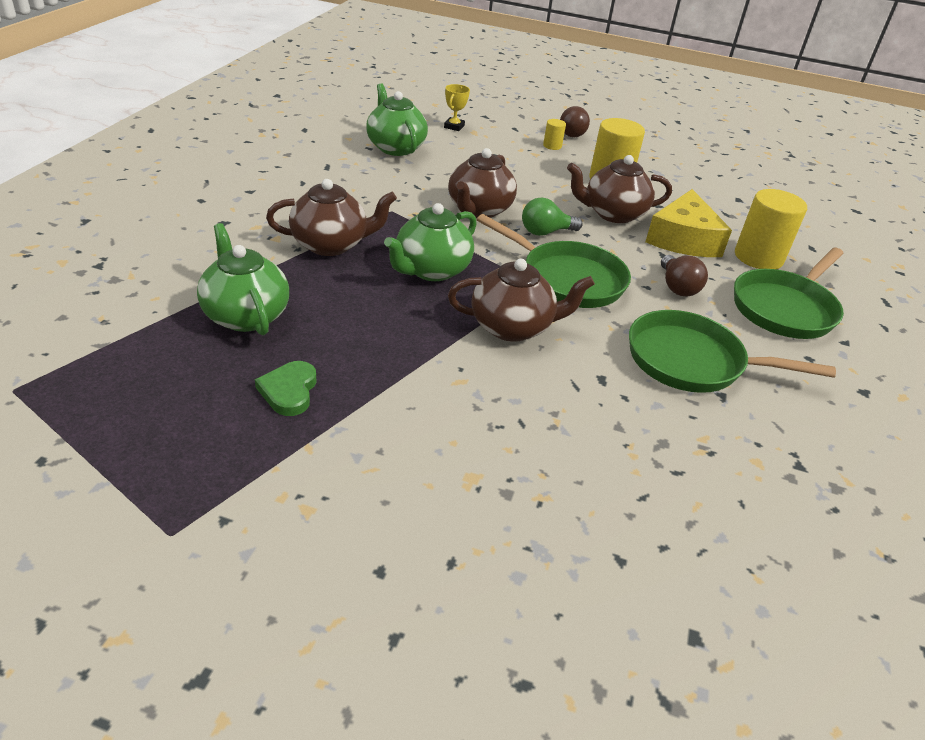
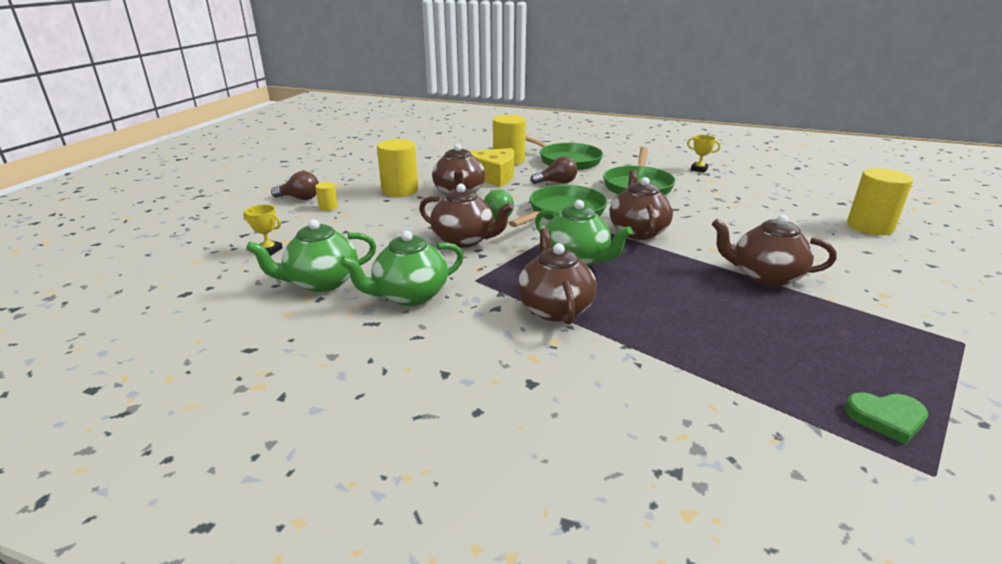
camera: 85 degrees left, 10 degrees down
(245, 315) = (702, 343): green teapot -> green teapot (409, 295)
(289, 391) = (782, 311): green heart -> green heart (886, 418)
(377, 405) = (765, 276): none -> brown teapot
(565, 625) = (869, 227): none -> yellow cylinder
(822, 461) = (699, 169): none -> yellow trophy

